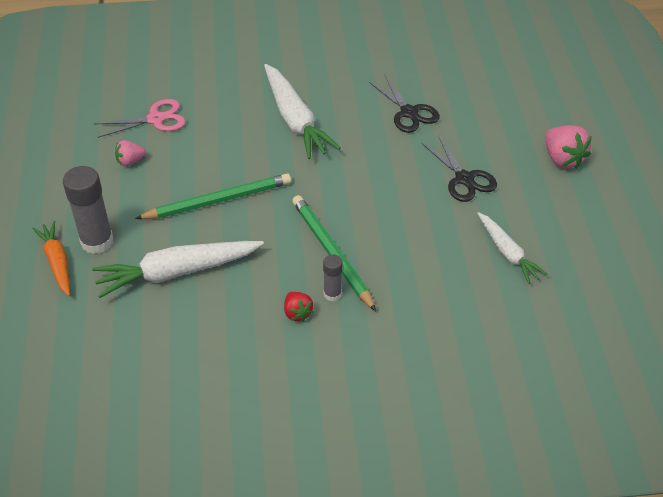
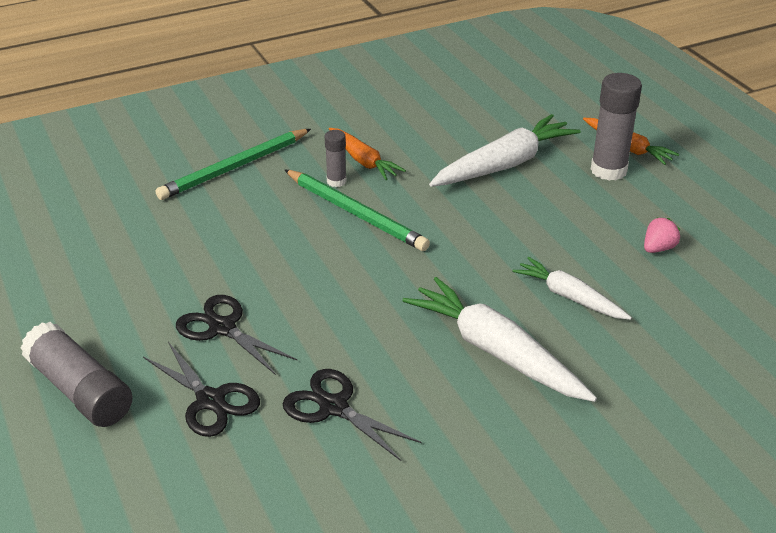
camera: 160 degrees right, 10 degrees down
(156, 119) = (682, 305): pink scissors -> none
(218, 200) = (518, 233): green pencil -> green pencil (235, 167)
(297, 313) = (363, 161): red strawberry -> orange carrot
(481, 133) = (211, 400): none -> black scissors
(507, 253) = (152, 256): white carrot -> white carrot (569, 297)
(563, 159) = (80, 390): pink strawberry -> grey glue stick

